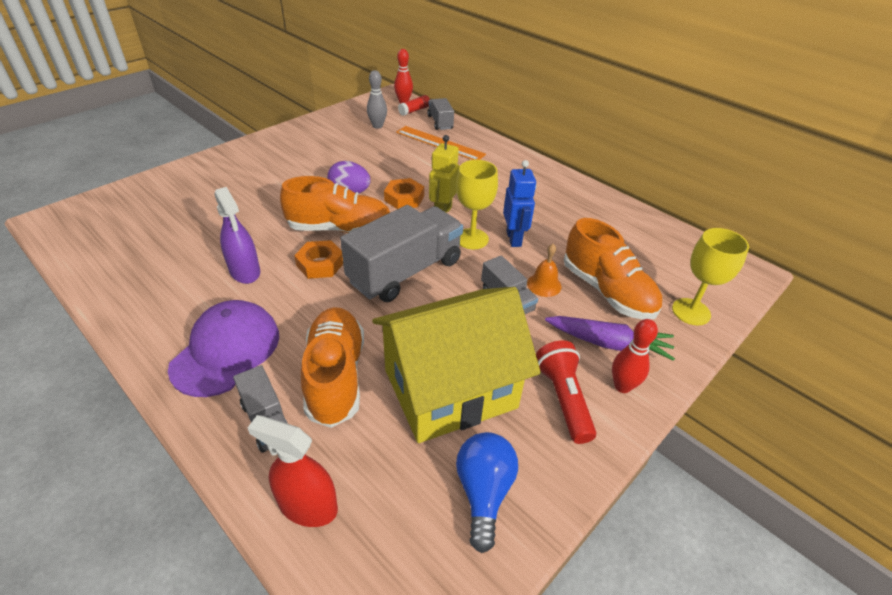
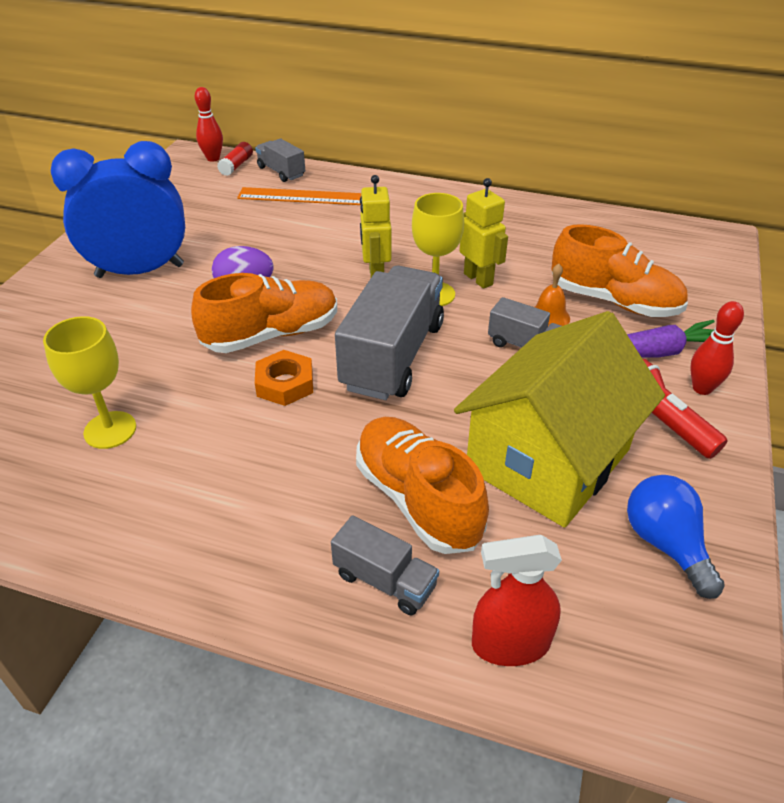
camera: 25 degrees left, 0 degrees up
(226, 350) = (261, 526): purple cap -> none
(245, 271) = (197, 427): purple spray bottle -> none
(297, 161) = (140, 271): none -> blue clock
(377, 126) = (206, 197): grey bowling pin -> none
(404, 198) = (317, 273): orange nut -> none
(514, 239) = (478, 279): blue robot -> yellow robot
(691, 312) = (702, 293): yellow goblet -> yellow goblet (110, 430)

